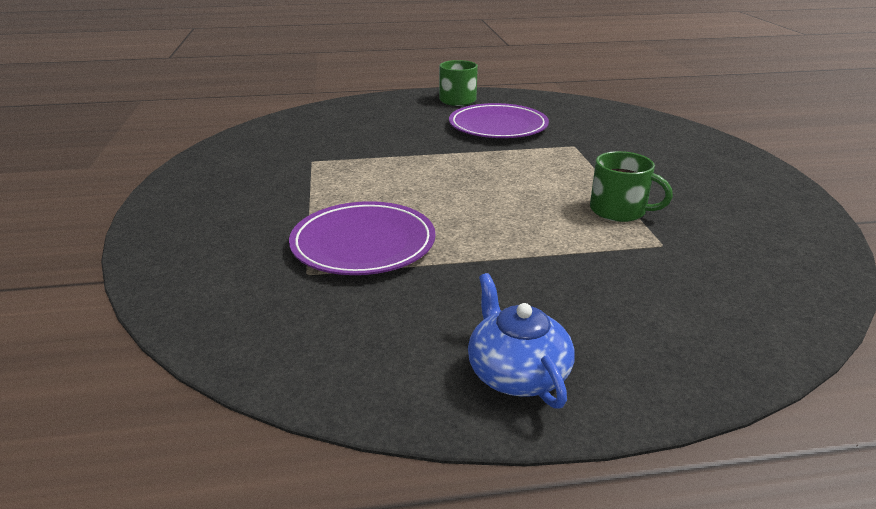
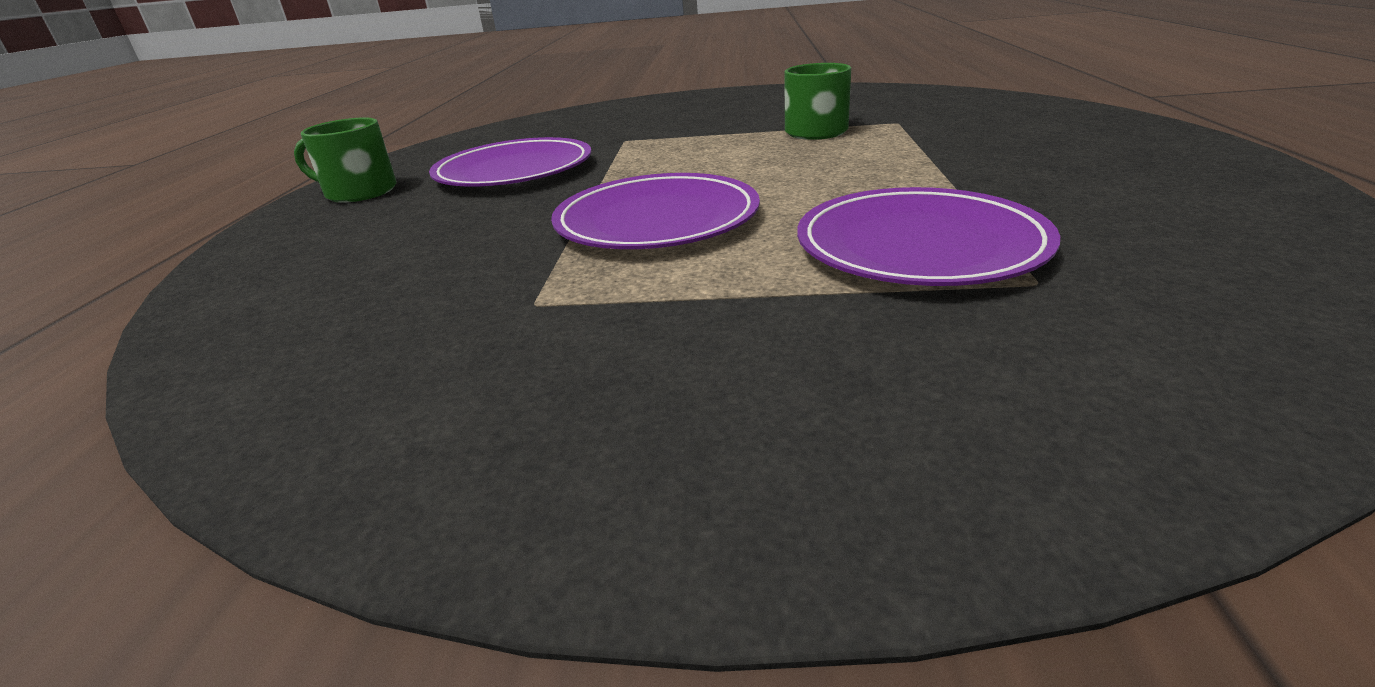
camera: 75 degrees left, 0 degrees up
(410, 173) = (657, 220): none -> purple plate
(516, 373) = (1191, 172): blue teapot -> none

